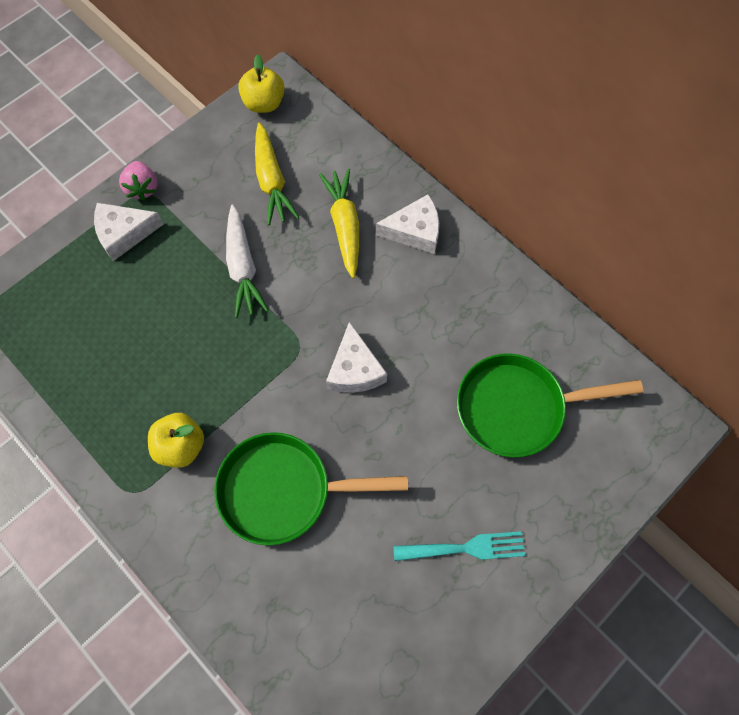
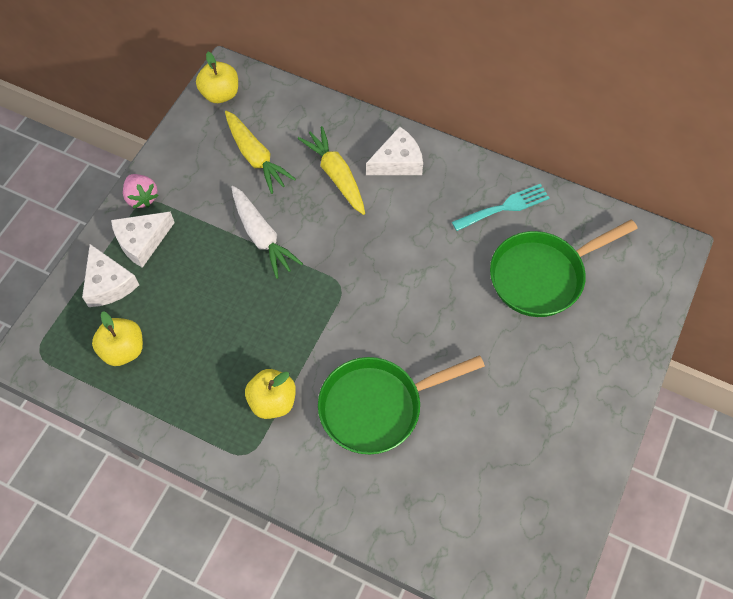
camera: 20 degrees left, 5 degrees down
(60, 340) = (123, 350): none -> yellow apple
(355, 369) = (395, 289): white cheese -> white cheese (108, 284)
(465, 548) = (547, 399): turquoise fork -> turquoise fork (504, 207)

